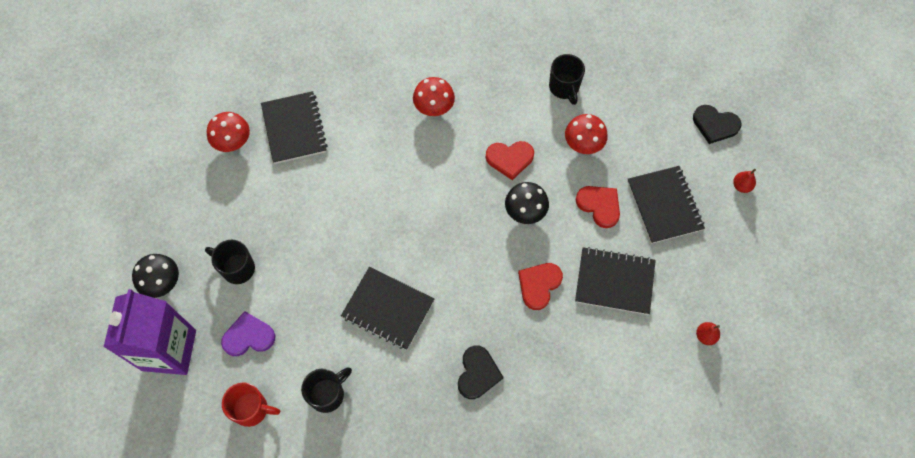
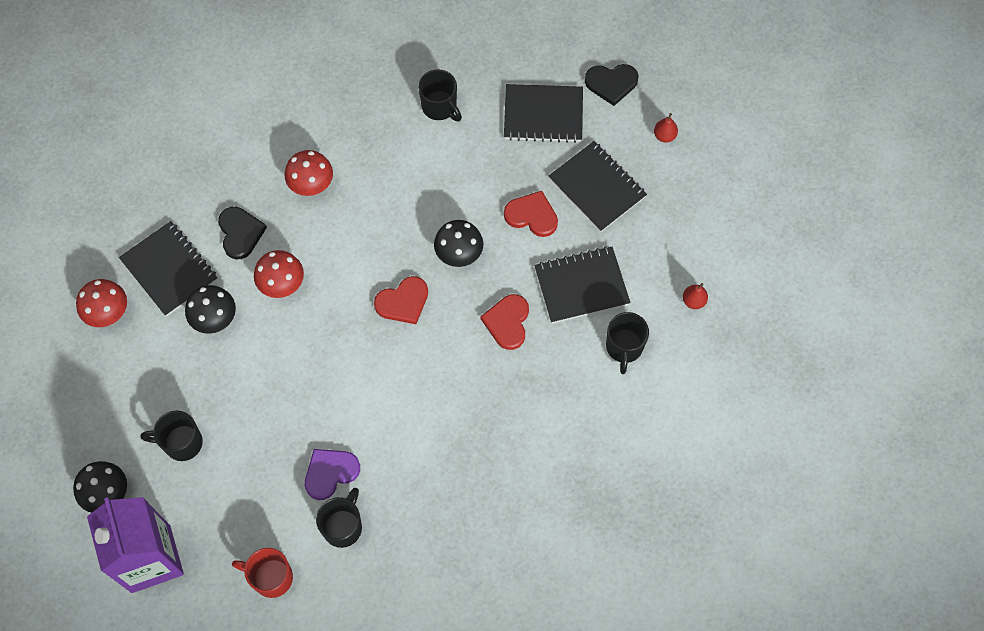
camera: 25 degrees left, 0 degrees up
(248, 336) = (230, 507): purple heart -> purple heart (330, 473)
(252, 409) = (271, 577): red mug -> red mug turned 150 degrees counterclockwise
(309, 181) = (214, 318): none -> black mushroom
(388, 309) = (364, 414): black notebook -> black notebook (543, 115)
(478, 373) = (486, 437): black heart -> black heart (240, 233)
(510, 159) = (417, 206): red heart -> red heart (403, 302)
(583, 144) = (486, 158): red mushroom -> red mushroom (282, 284)
(627, 349) = (624, 347): none -> black mug

